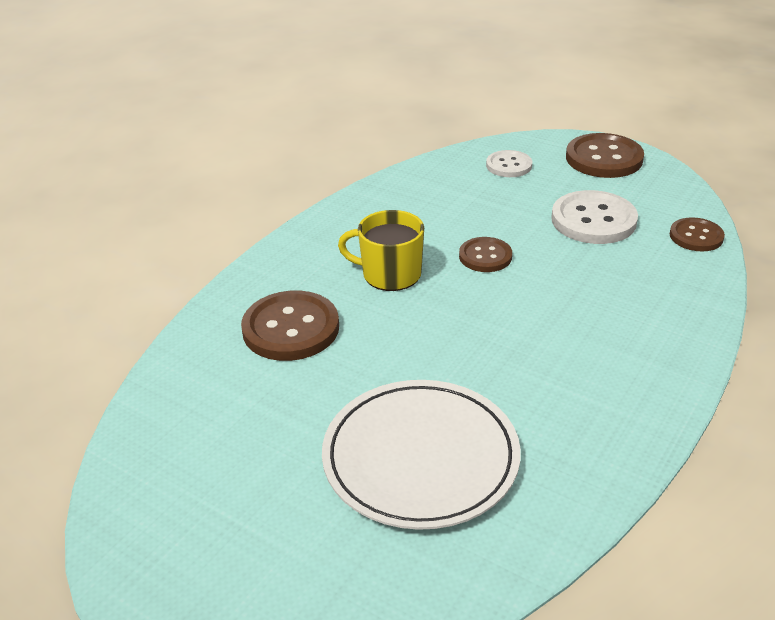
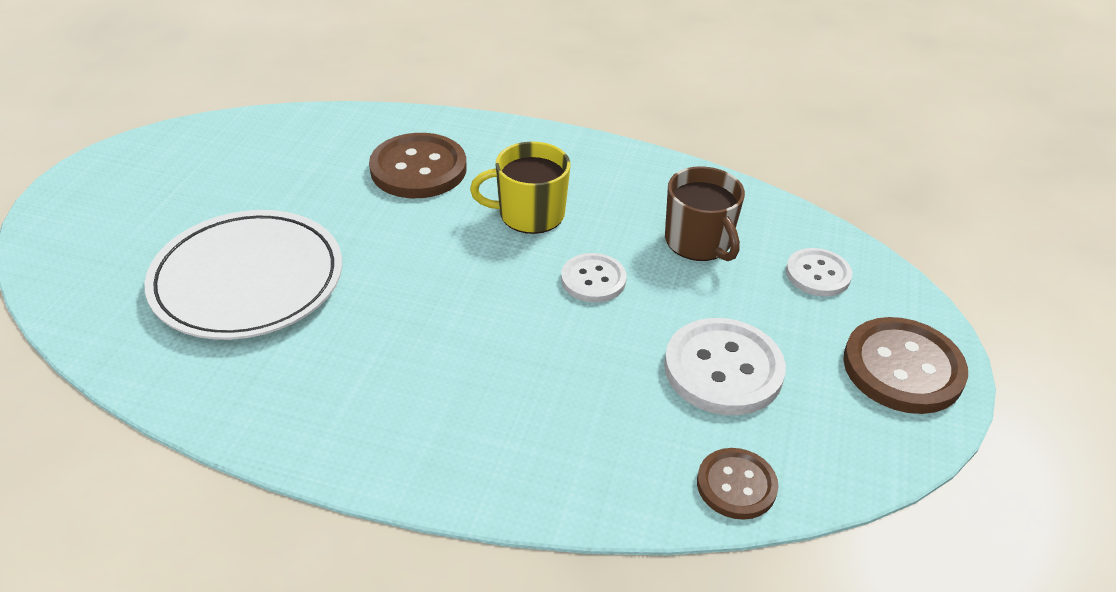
camera: 70 degrees right, 5 degrees up
(390, 274) = (529, 214): yellow mug -> yellow mug turned 90 degrees counterclockwise
(457, 203) = (699, 242): none -> brown mug
(485, 256) = (593, 280): brown button -> white button

